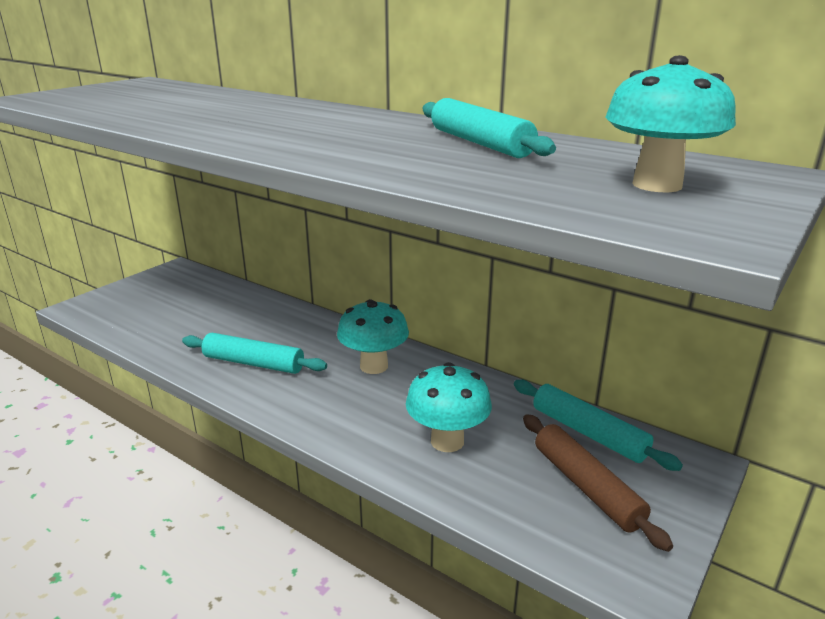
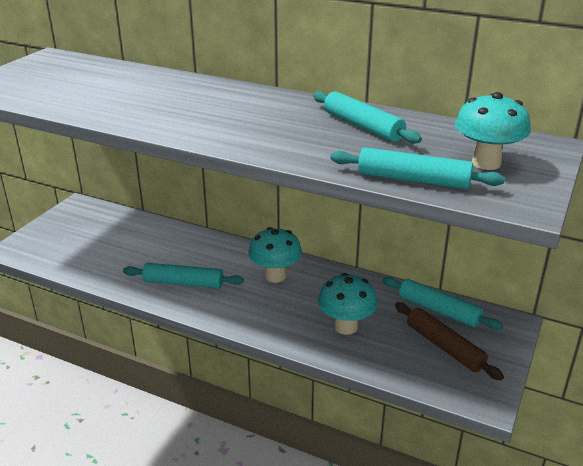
camera: 10 degrees left, 5 degrees up
(526, 196) = (413, 180): none -> turquoise rolling pin

